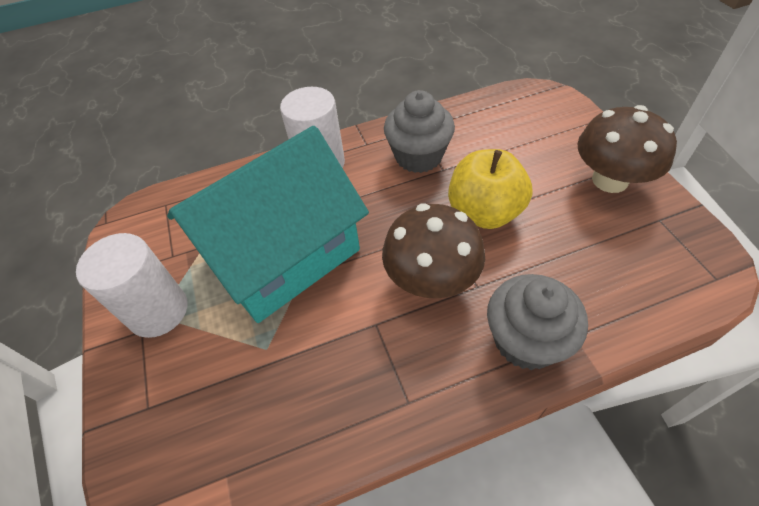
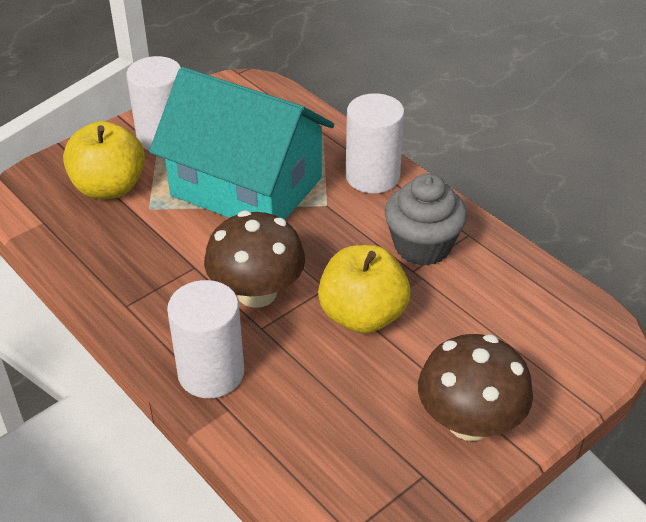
camera: 65 degrees right, 10 degrees down
(208, 383) = (109, 187): none -> yellow apple
(526, 340) = (211, 373): grey cupcake -> white cylinder

